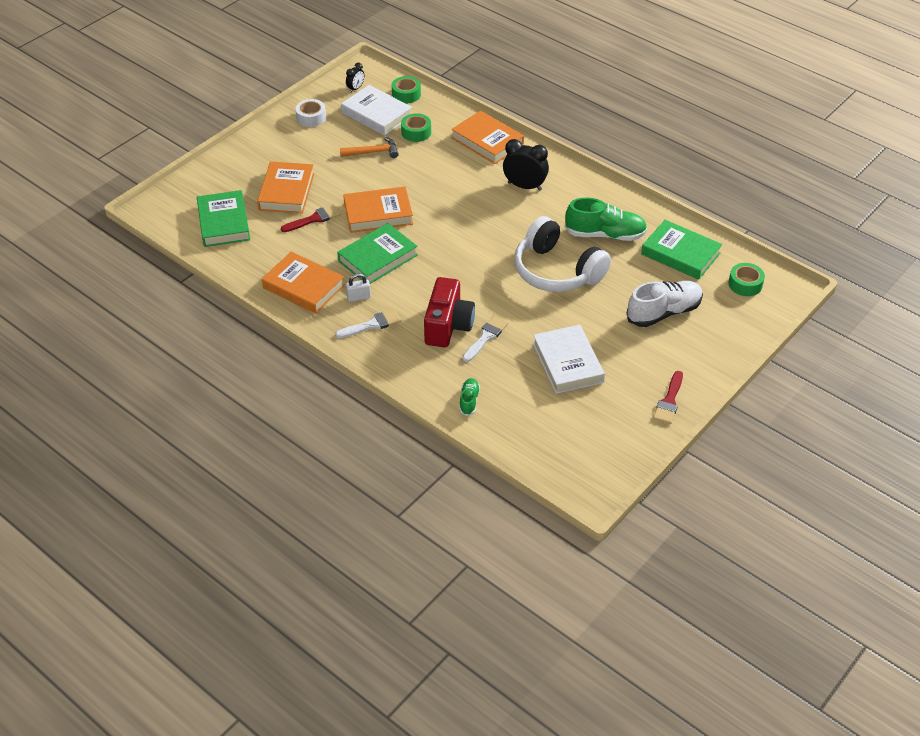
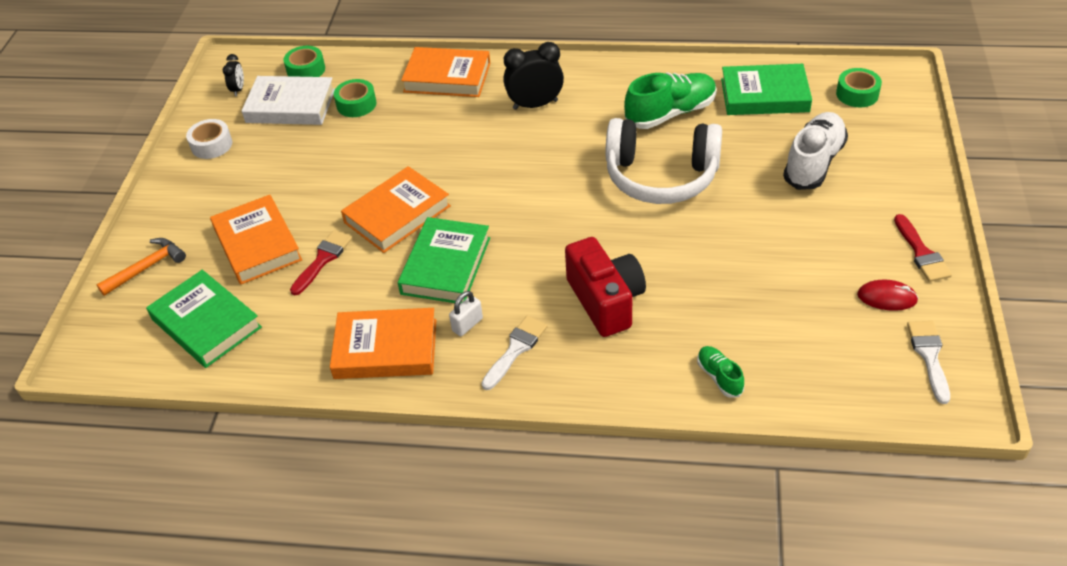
camera: 30 degrees left, 0 degrees up
(373, 152) = (325, 148): orange hammer -> orange hammer (147, 267)
(486, 337) = (661, 291): white brush -> white brush (929, 356)
(568, 363) = (778, 270): white book -> none
(616, 413) = (887, 297): none -> red mouse

